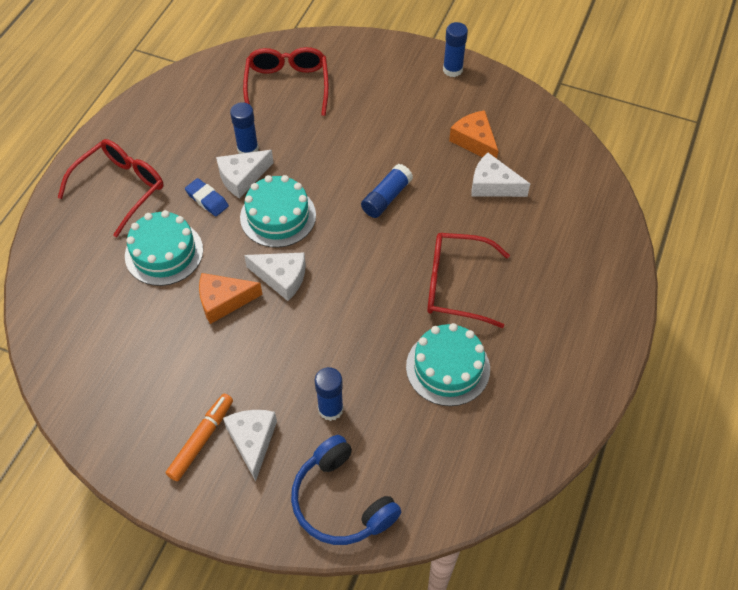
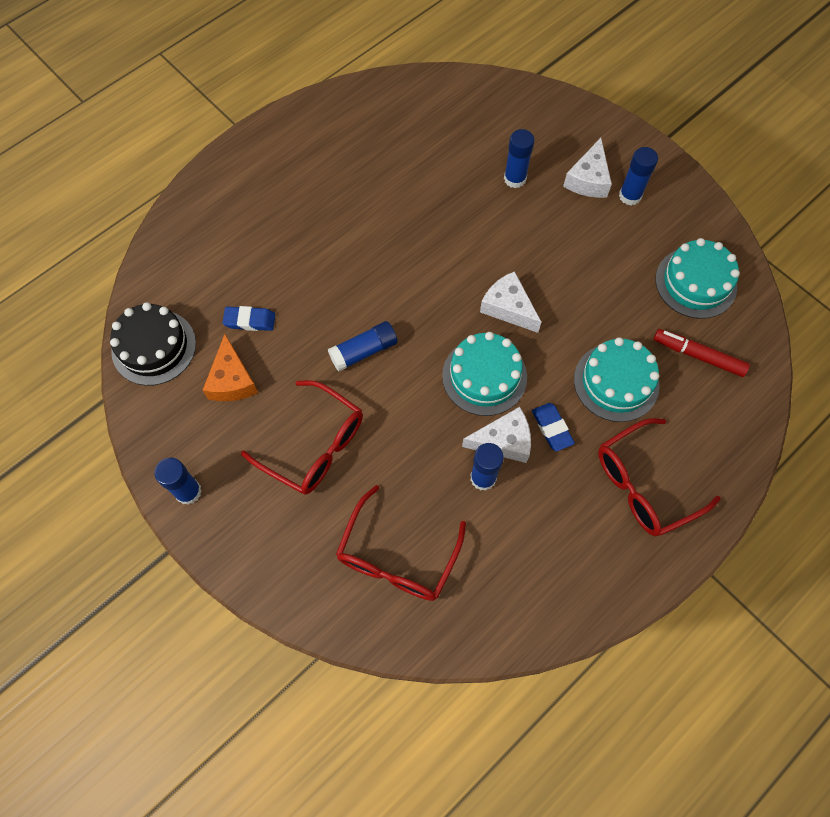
camera: 155 degrees left, 10 degrees up
(95, 301) = (698, 356): none -> red marker
(201, 440) = (630, 196): orange marker -> blue glue stick
(223, 301) = (572, 306): orange cheese -> none
(341, 501) = (536, 115): blue headphones -> none
(448, 368) = (402, 173): turquoise cake -> turquoise cake (695, 283)
(455, 285) = (352, 236): red glasses -> red glasses (315, 446)
(493, 185) = (250, 321): white cheese -> blue eraser
(551, 140) = (154, 347): none -> black cake

